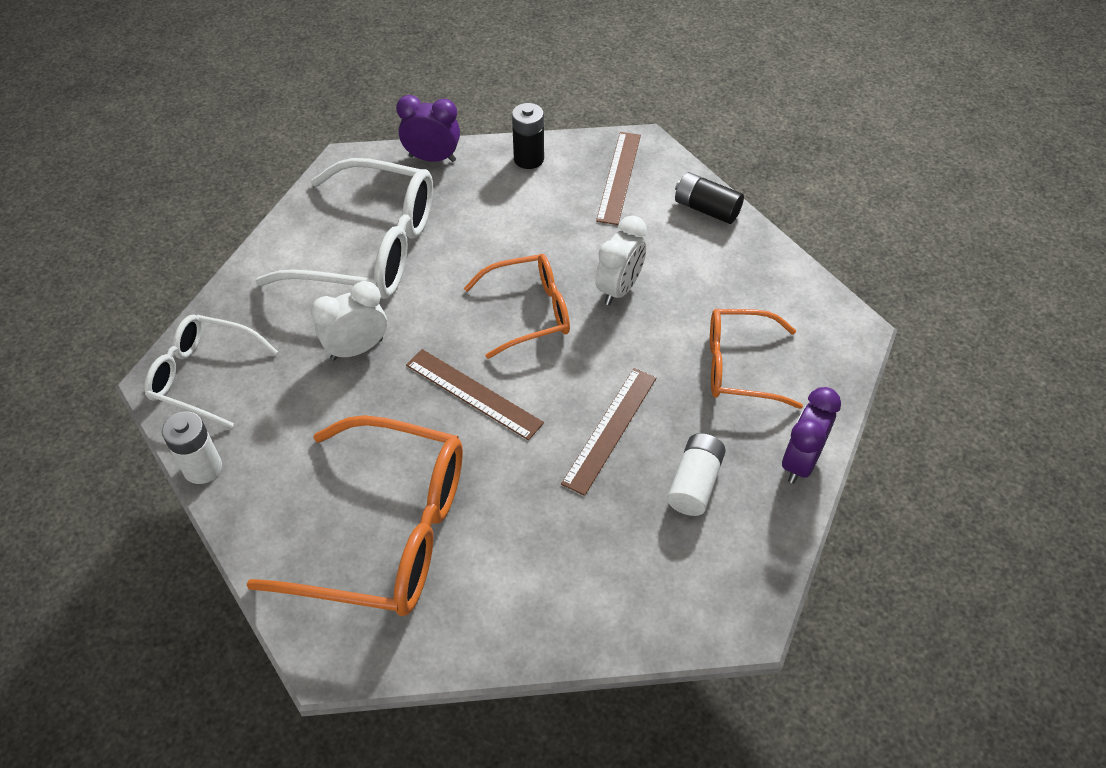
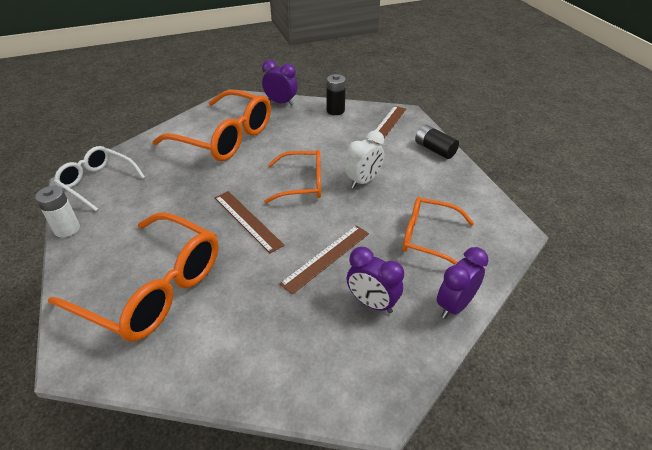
camera: 15 degrees right, 10 degrees down
(357, 349) = (190, 184): white clock -> none
(370, 248) = (225, 137): white glasses -> orange glasses
(694, 483) = (372, 303): white battery -> purple clock

